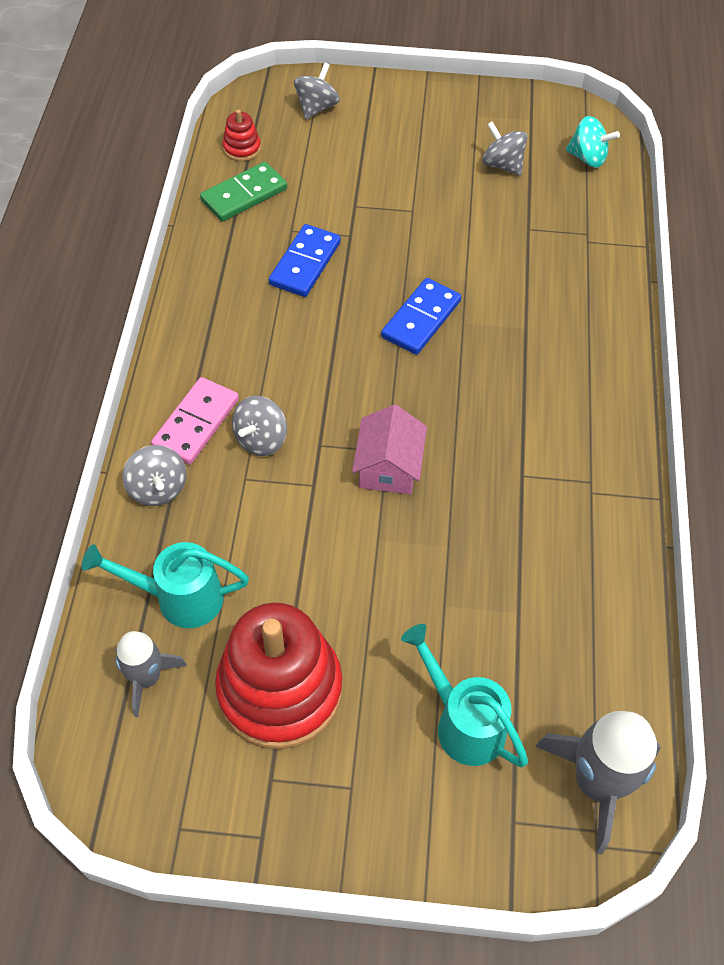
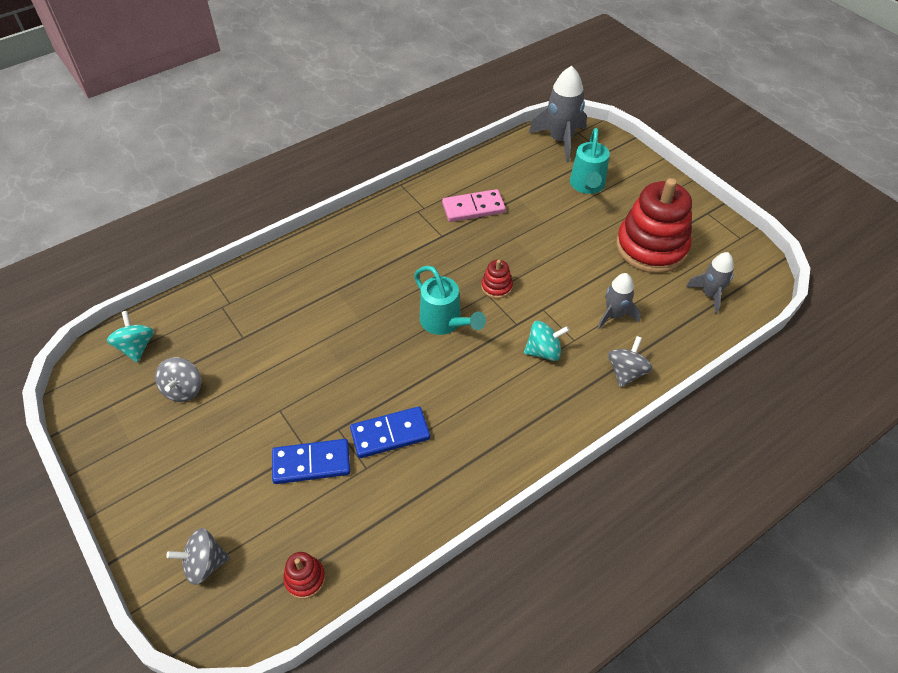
camera: 130 degrees left, 5 degrees down
(179, 598) = (663, 313): turquoise watering can -> turquoise watering can (444, 322)
(196, 423) = (569, 390): pink domino -> pink domino (473, 208)
(232, 545) = (614, 315): none -> grey rocket
(244, 195) = (358, 529): green domino -> none
(261, 439) = (543, 351): grey spinning top -> turquoise spinning top
(388, 467) = (496, 287): pink house -> red stacking toy
(421, 319) = (377, 340): blue domino -> blue domino (311, 463)

